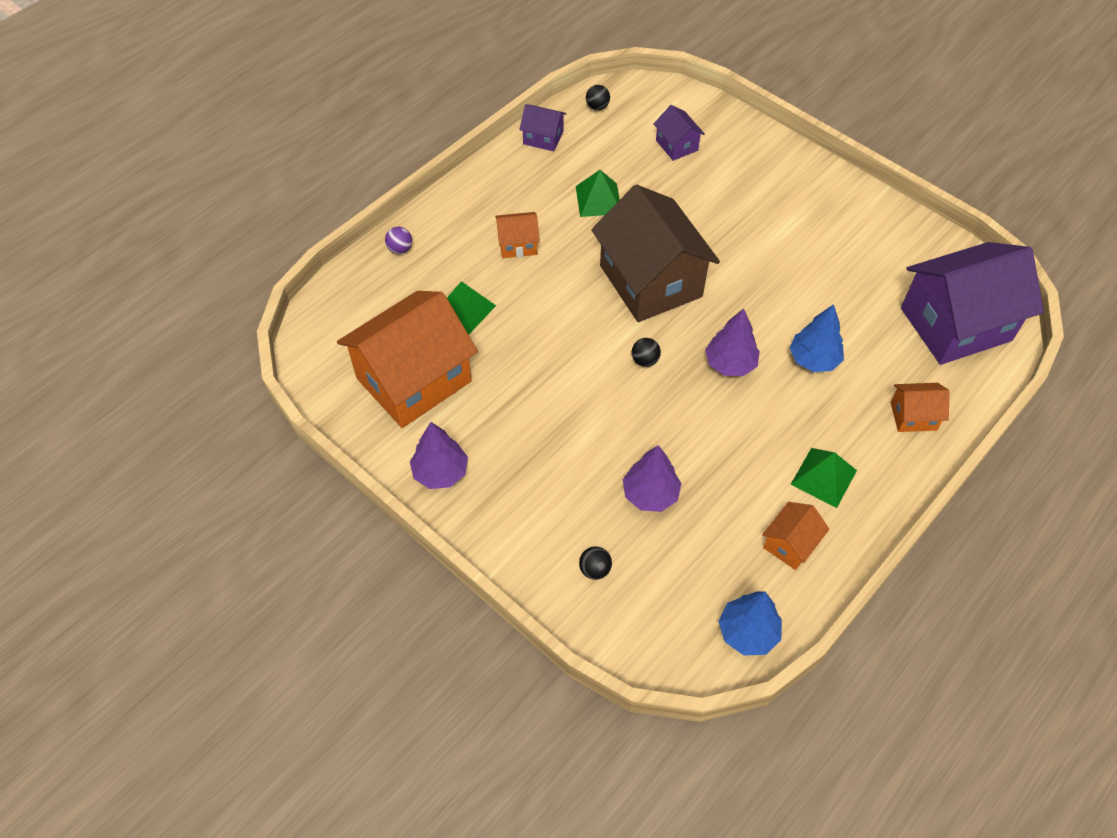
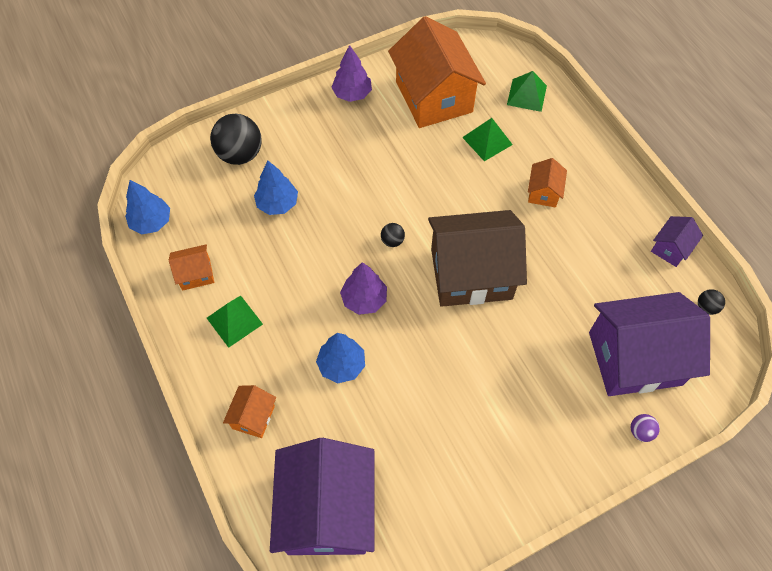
camera: 110 degrees right, 5 degrees up
(400, 249) = (563, 116): purple ball -> purple ball (640, 431)
(595, 569) = (240, 154): black ball -> black ball, size x2.17
(598, 199) = (578, 267): green pyramid -> green pyramid (526, 95)
(650, 494) = (277, 204): purple tree -> blue tree
(676, 145) = (635, 358): purple house -> purple house, size x2.24
(790, 544) = (196, 274): orange house -> orange house turned 75 degrees counterclockwise

